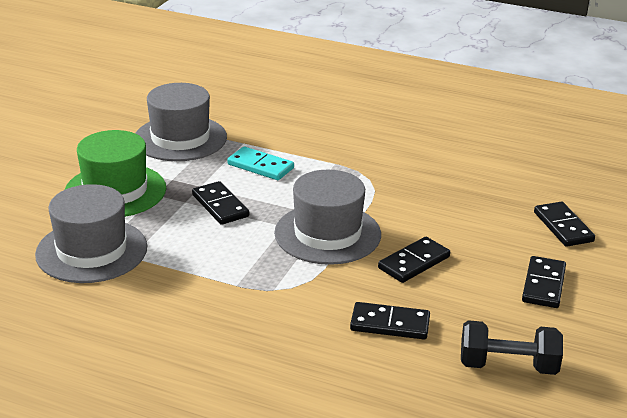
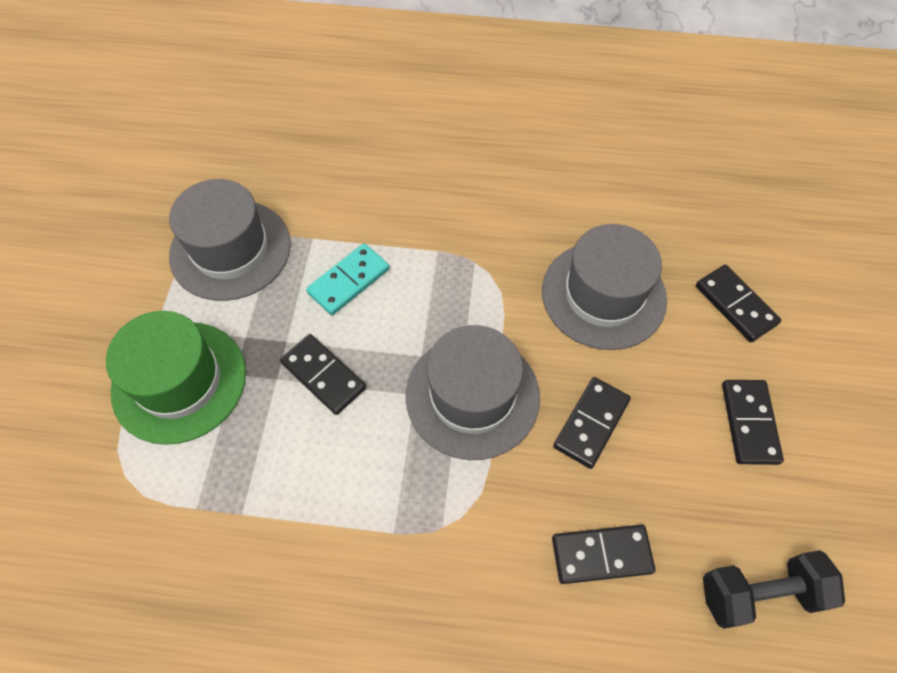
camera: 15 degrees left, 30 degrees up
(91, 251) = (186, 517): grey hat -> grey hat (603, 295)
(260, 166) = (349, 281): turquoise domino -> turquoise domino turned 60 degrees counterclockwise

